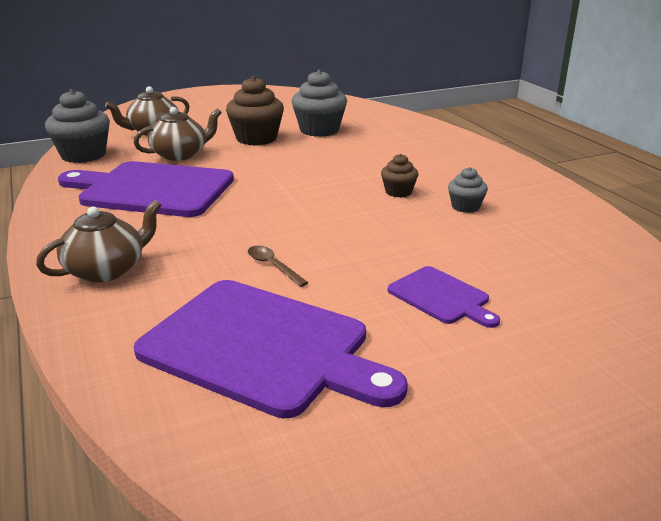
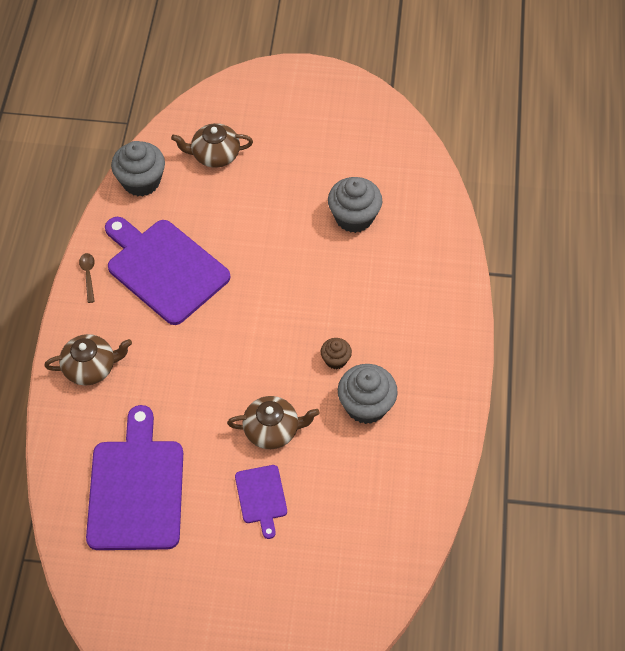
camera: 30 degrees right, 30 degrees up
(180, 154) = (213, 215): brown teapot -> brown teapot (272, 430)
(256, 138) = (290, 210): brown cupcake -> none
(263, 347) = (136, 488): purple cutting board -> purple cutting board turned 150 degrees counterclockwise
(273, 266) = (187, 413): brown spoon -> brown spoon (88, 275)
(465, 207) = (366, 405): grey cupcake -> grey cupcake, size x1.86

